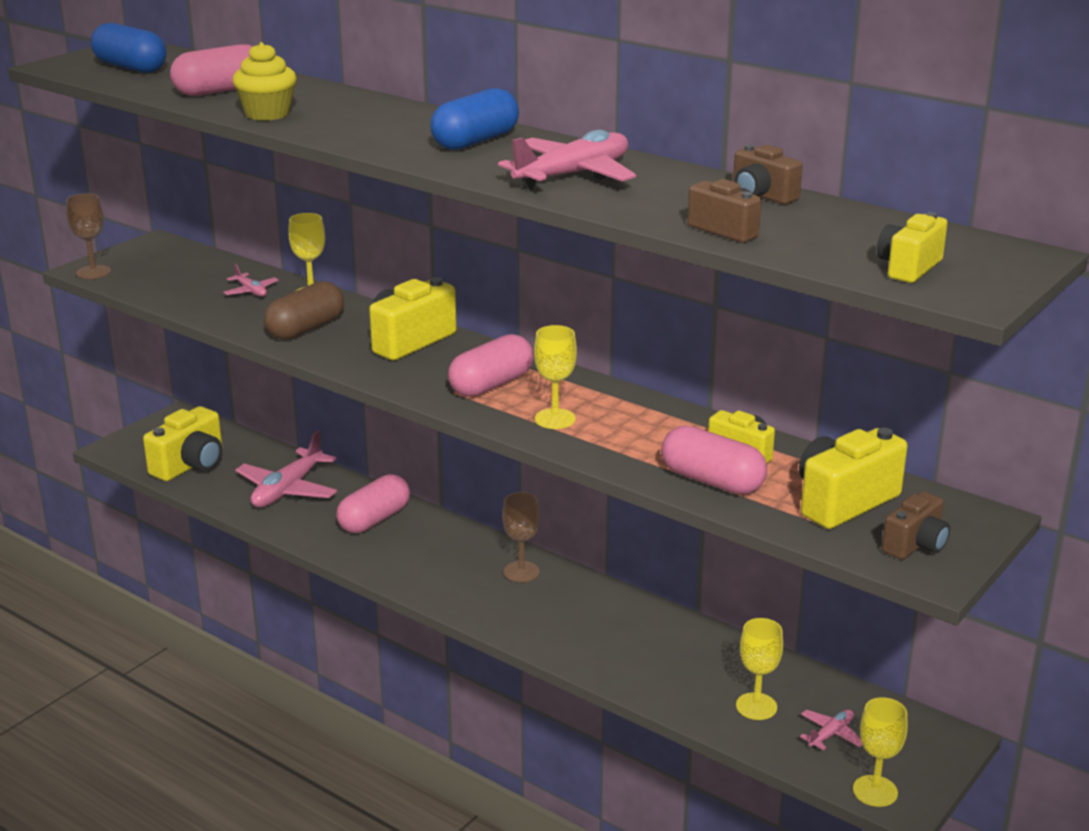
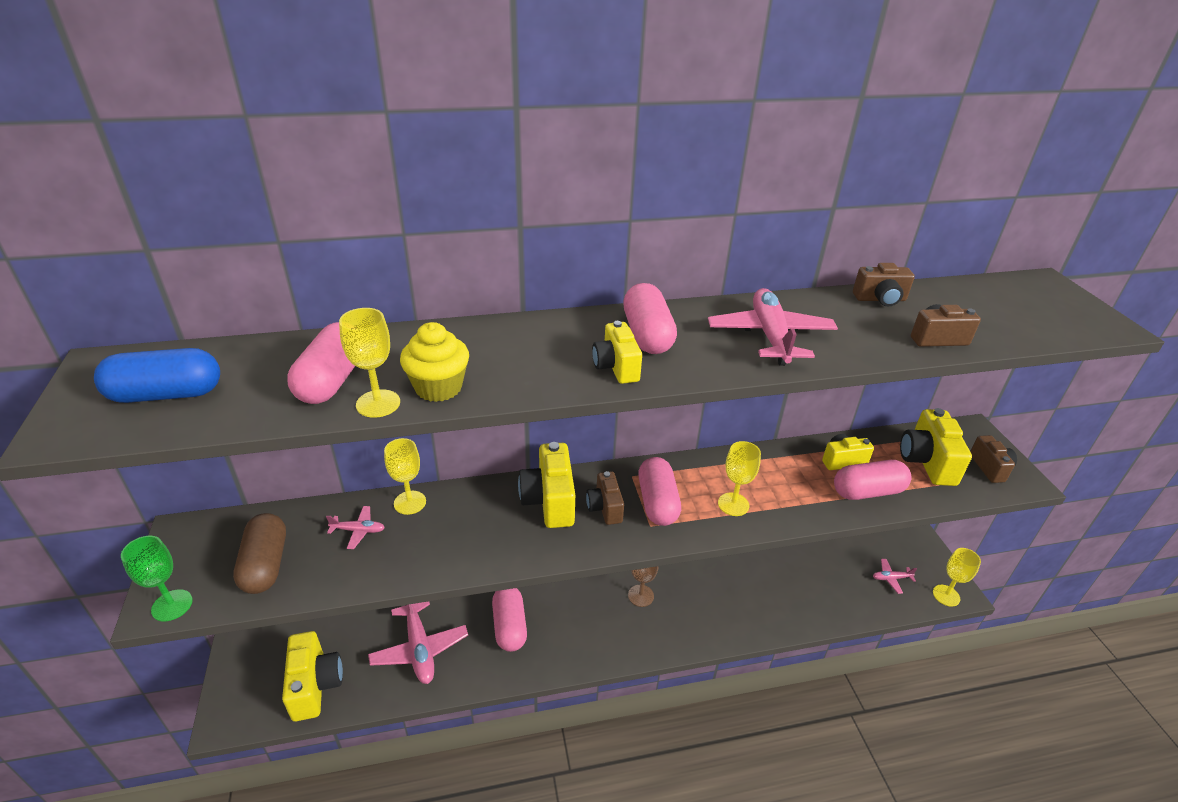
camera: 50 degrees left, 10 degrees up
(93, 272) = (172, 605): brown goblet -> green goblet
(306, 329) = (463, 539): brown capsule -> brown capsule (266, 565)
(442, 366) = (605, 508): none -> brown camera
(475, 141) = (647, 335): blue capsule -> pink capsule
(756, 706) = (848, 589): yellow goblet -> yellow goblet (378, 403)
(831, 734) = (891, 578): pink plane -> pink plane turned 90 degrees counterclockwise
(908, 268) = (1048, 319): yellow camera -> yellow camera (616, 367)

